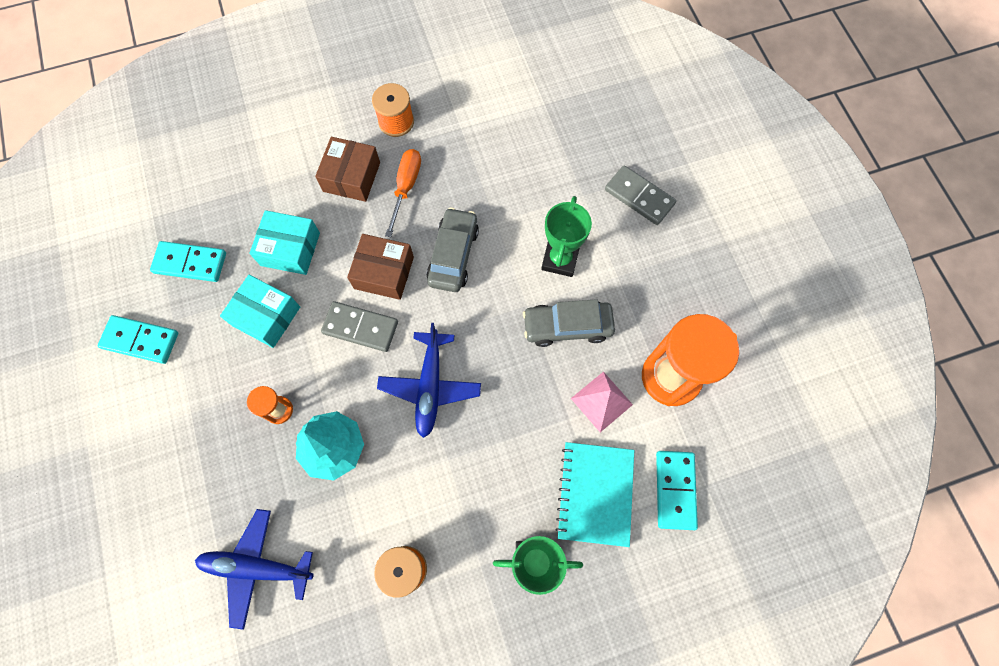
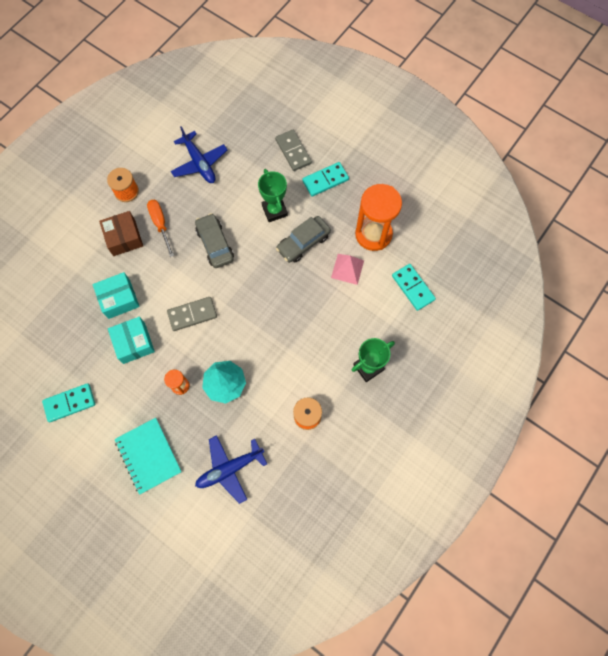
camera: 35 degrees left, 0 degrees up
(190, 263) = (65, 343): turquoise domino -> turquoise domino (325, 180)
(266, 316) = (134, 343): turquoise box -> turquoise box turned 75 degrees clockwise
(384, 273) = (183, 278): brown box -> none
(430, 387) = (253, 319): blue plane -> blue plane (199, 163)
(595, 493) = (375, 315): turquoise notebook -> turquoise notebook (148, 456)
(639, 197) = (293, 151): grey domino -> grey domino turned 60 degrees clockwise

